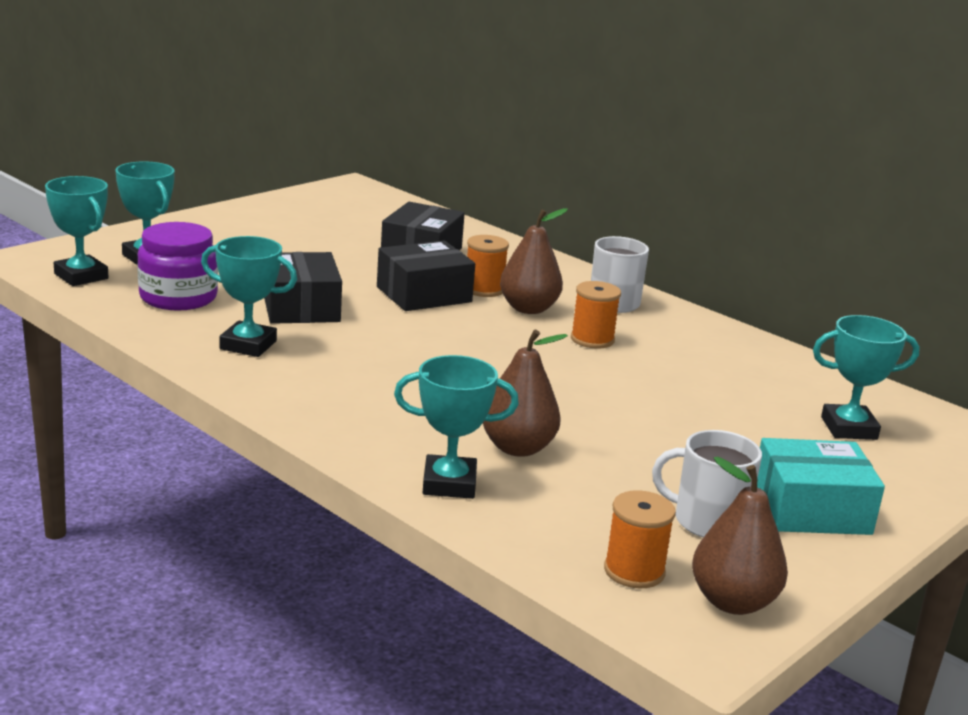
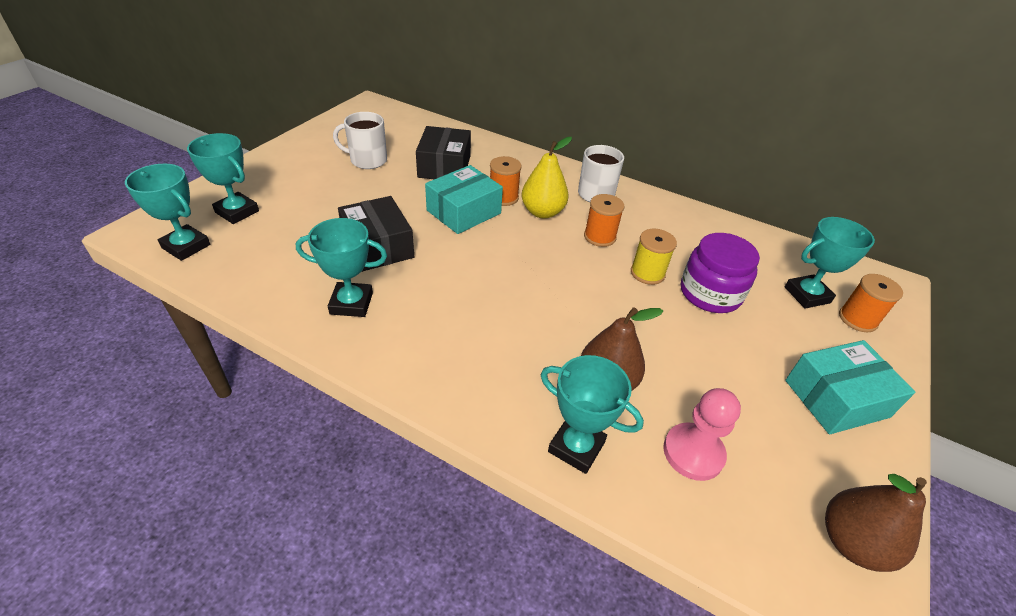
camera: 15 degrees left, 20 degrees up
(178, 297) = (276, 256): purple jar -> purple jar (710, 293)
(424, 294) = (464, 212): black box -> turquoise box
(449, 484) = (576, 447): turquoise trophy -> turquoise trophy turned 45 degrees clockwise
(528, 309) = (542, 212): brown pear -> yellow pear
(587, 512) = (693, 453): none -> pink pawn
(634, 571) = (764, 524): orange spool -> orange spool (857, 319)
(635, 377) = (647, 273): none -> yellow spool
(707, 521) = (779, 436): white mug -> white mug (367, 160)

